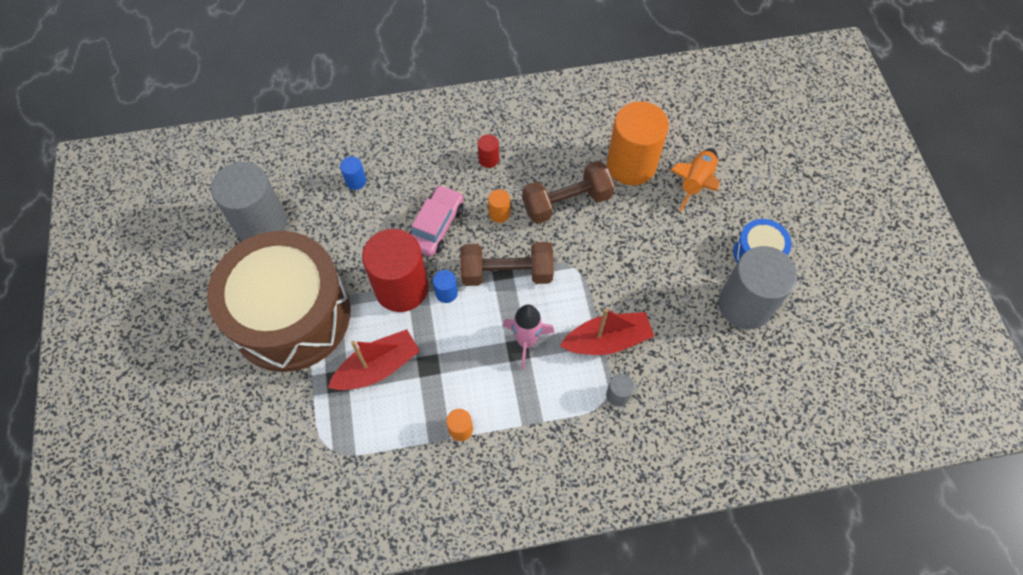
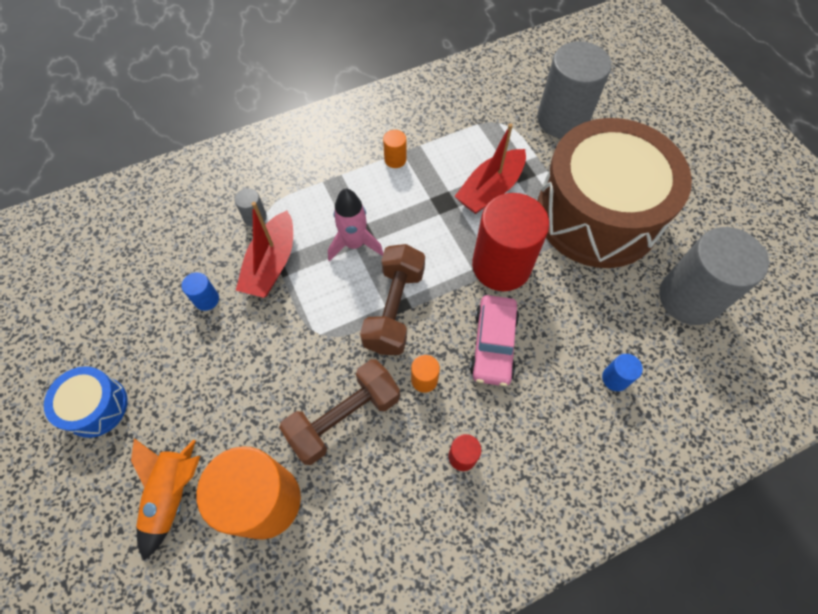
camera: 165 degrees right, 0 degrees up
(446, 293) = (452, 272): blue cylinder -> blue cylinder (206, 299)
(507, 273) = (394, 309): brown dumbbell -> brown dumbbell turned 60 degrees counterclockwise
(607, 340) = (271, 264): red boat -> red boat turned 45 degrees counterclockwise
(745, 305) = (118, 337): grey cylinder -> grey cylinder (562, 119)

